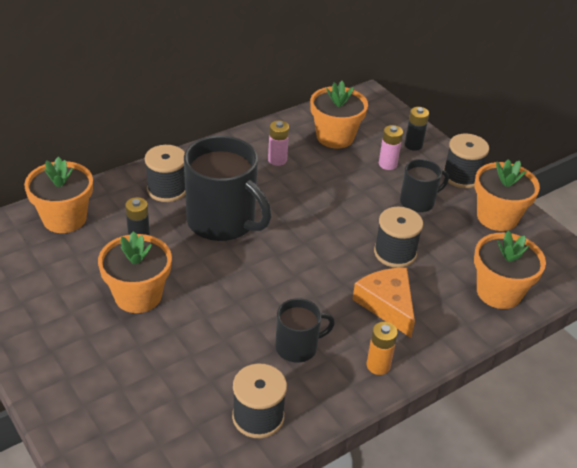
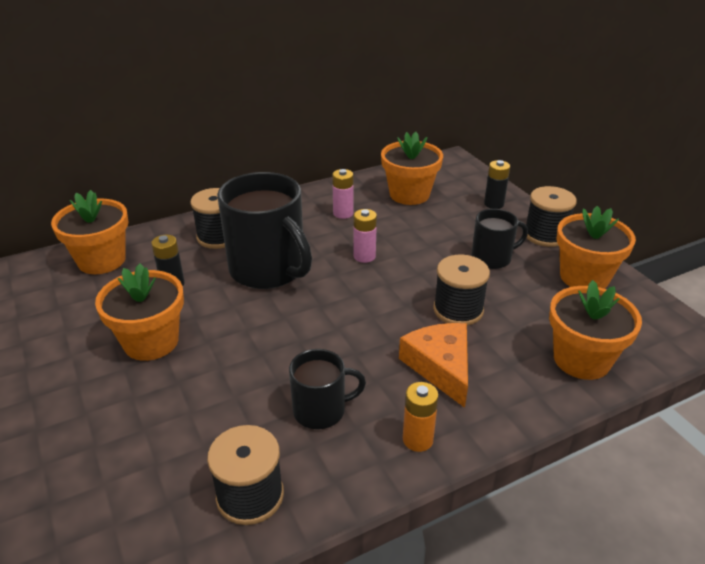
camera: 10 degrees right, 5 degrees down
(387, 164) = (462, 221): pink battery -> pink battery (364, 256)

